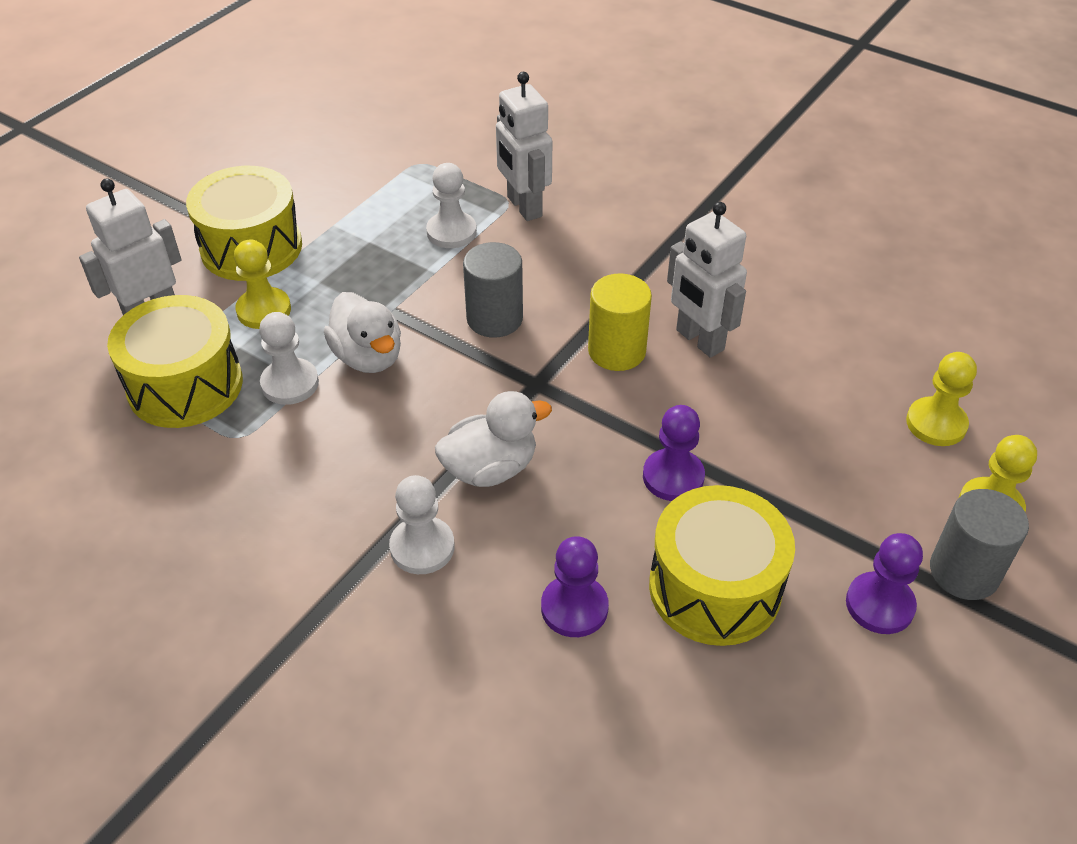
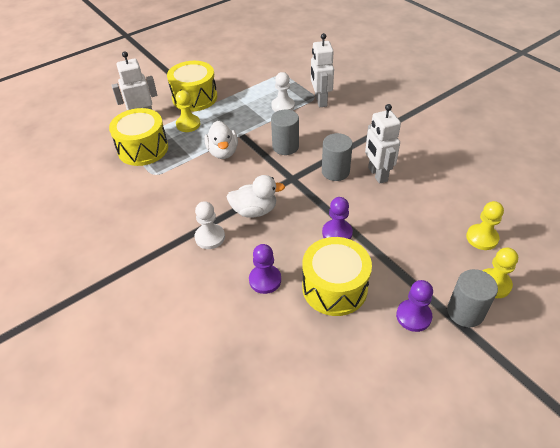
camera: 20 degrees right, 0 degrees up
(290, 383) = (185, 156): white pawn -> none
(616, 351) = (335, 171): yellow cylinder -> grey cylinder

